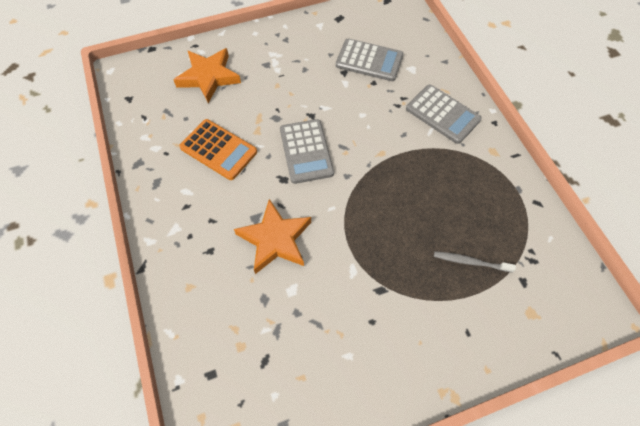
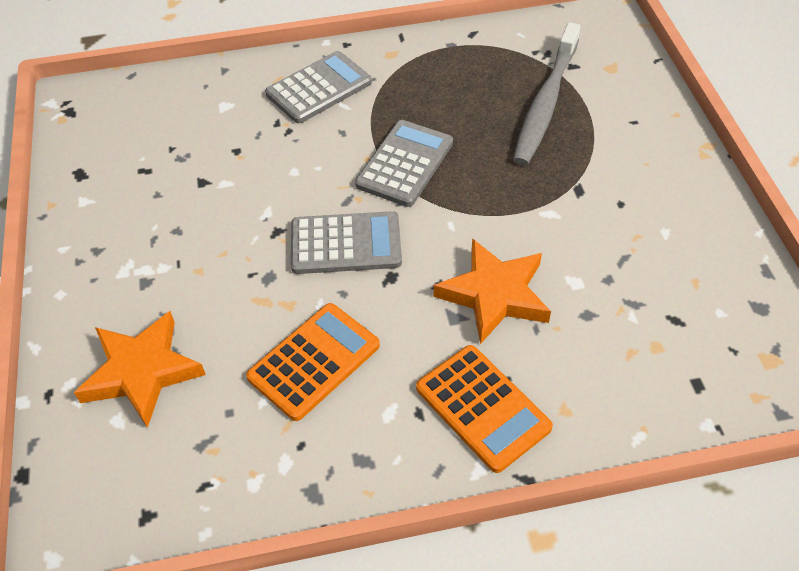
camera: 80 degrees left, 10 degrees down
(190, 239) = (483, 408): none -> orange calculator
(369, 60) = (190, 149): grey calculator -> grey calculator (404, 164)
(470, 262) = (545, 103): grey toothbrush -> grey toothbrush, size x2.03

